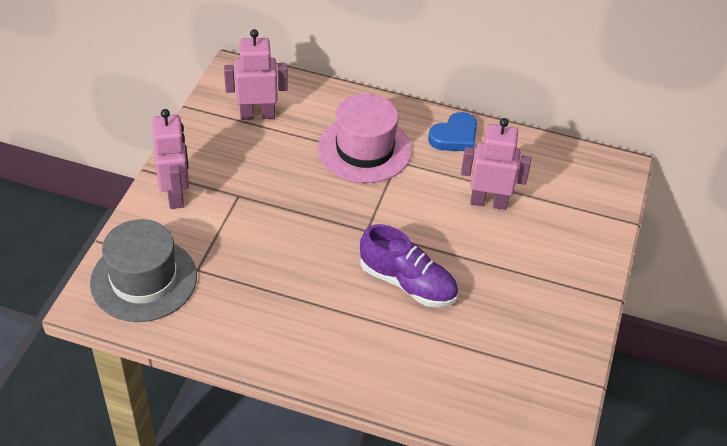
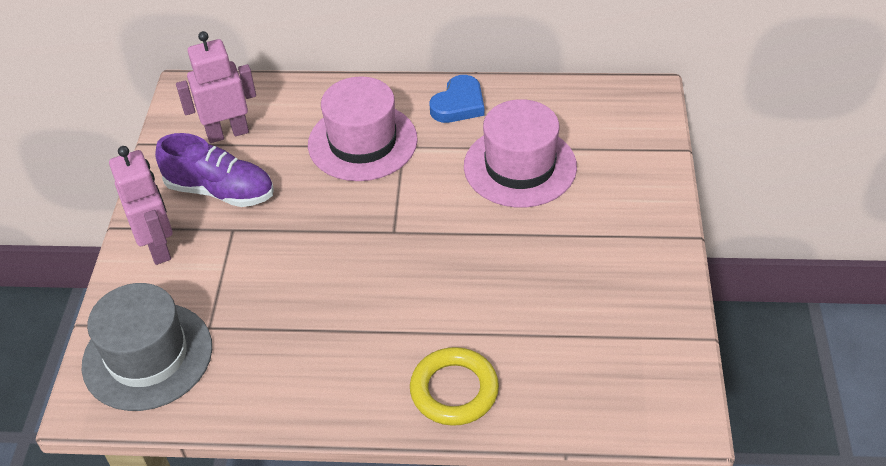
camera: 10 degrees left, 0 degrees up
(375, 371) = (454, 390): none -> yellow ring
(407, 283) = (459, 280): purple shoe -> purple shoe (220, 191)
(488, 202) = (520, 166): pink robot -> pink hat

